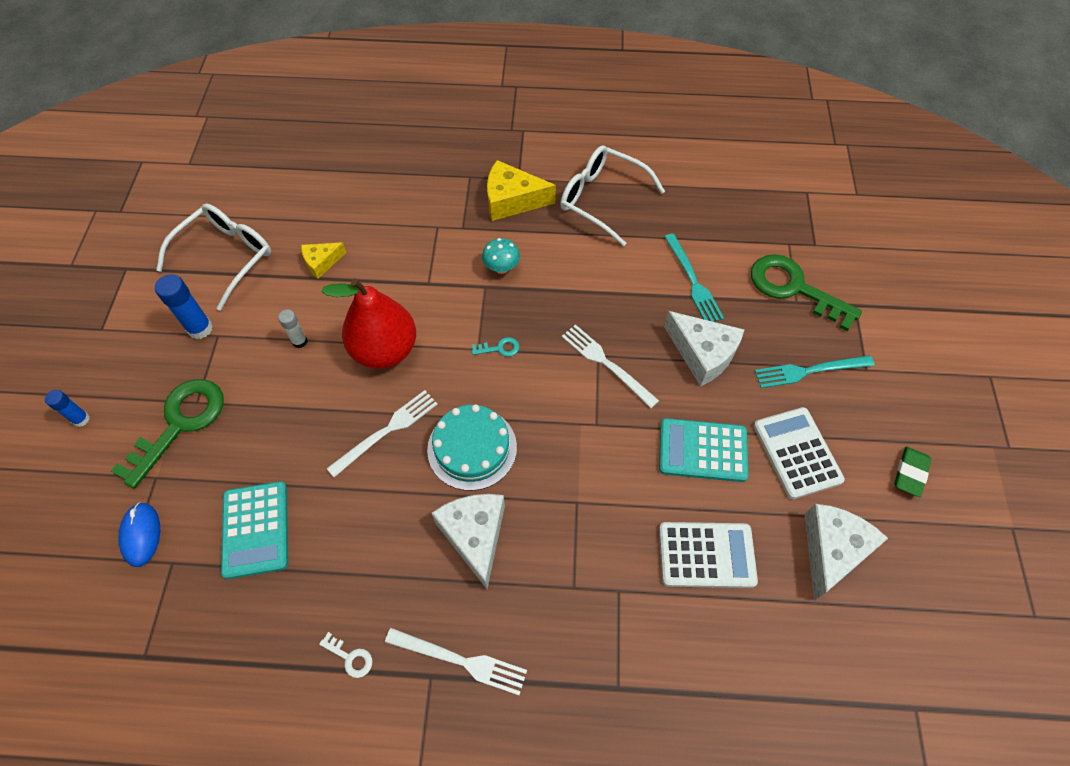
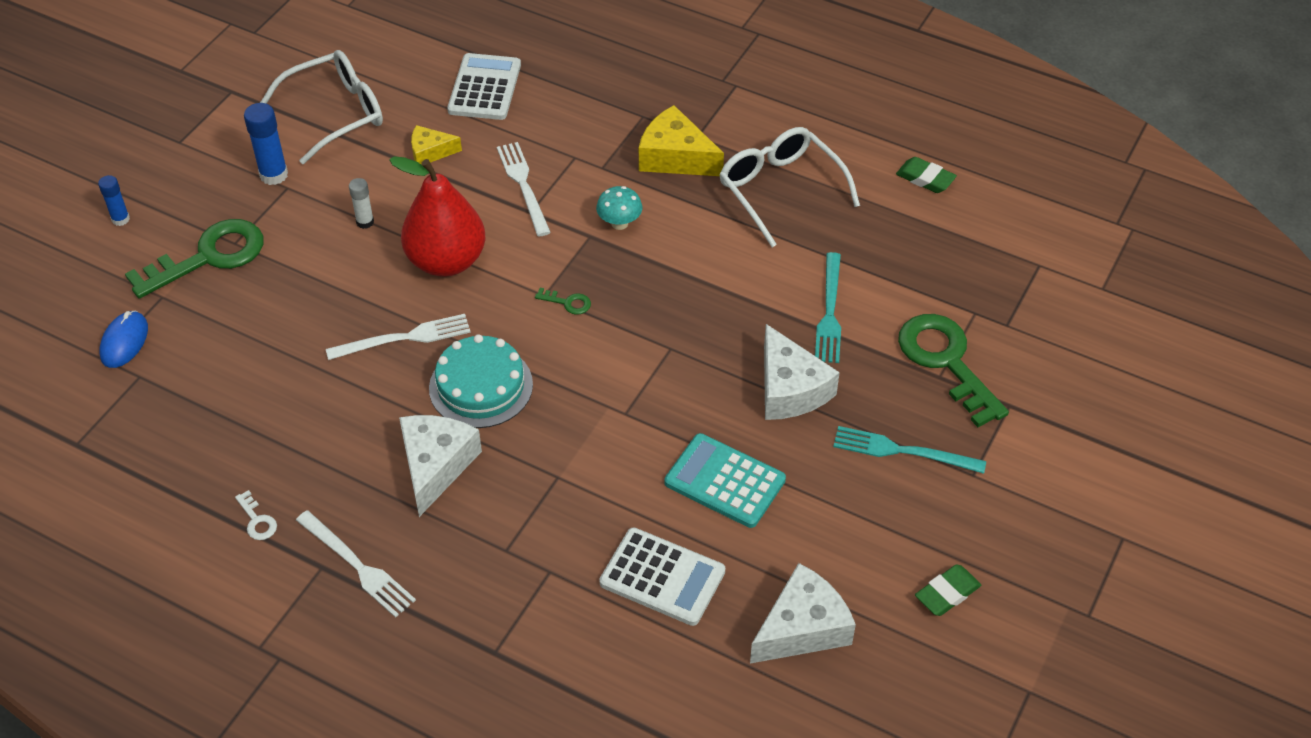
camera: 25 degrees right, 10 degrees down
(256, 529) = (230, 378): turquoise calculator -> none
(499, 348) = (567, 302): turquoise key -> green key
(606, 363) = (674, 359): white fork -> white fork (523, 185)
(694, 155) = (925, 179): none -> green eraser
(797, 453) = (829, 524): white calculator -> white calculator (484, 88)

